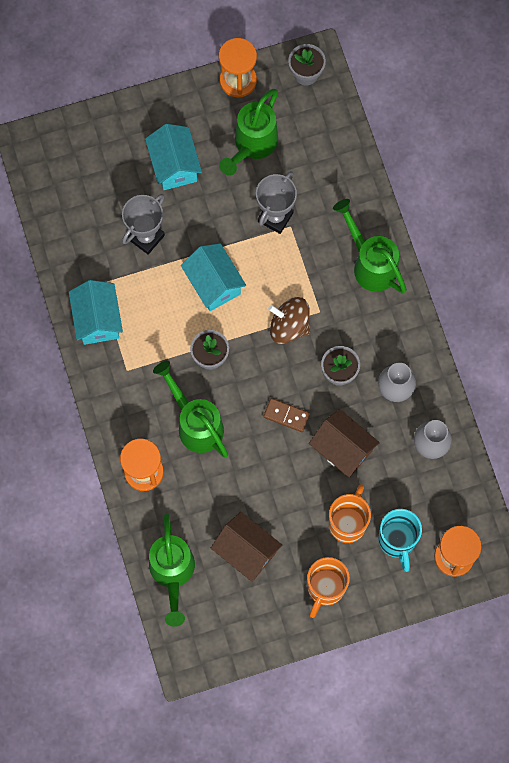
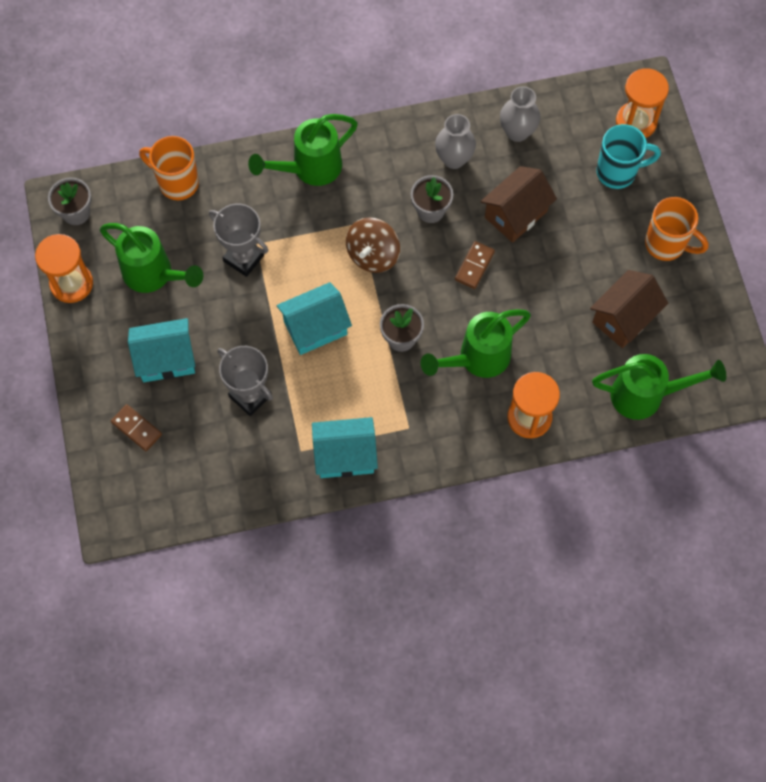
camera: 85 degrees left, 5 degrees down
(110, 150) = (136, 428): none -> brown domino
(348, 523) = (596, 217): orange mug -> orange mug (177, 183)

